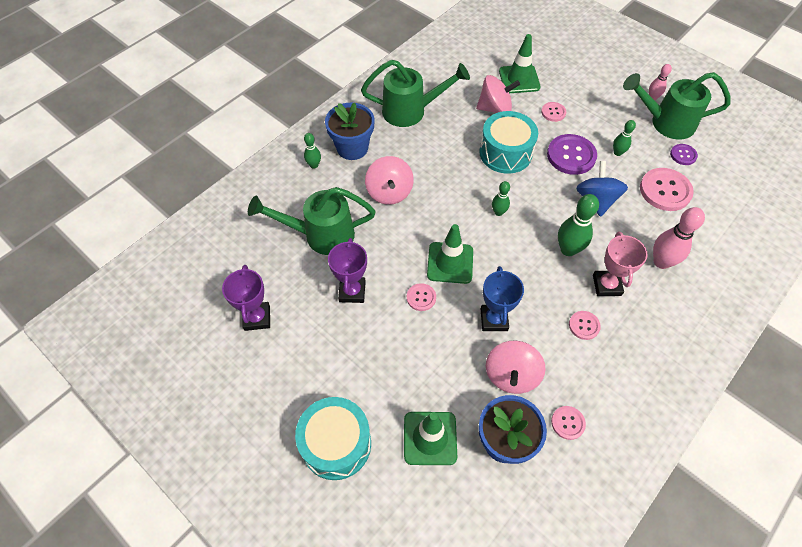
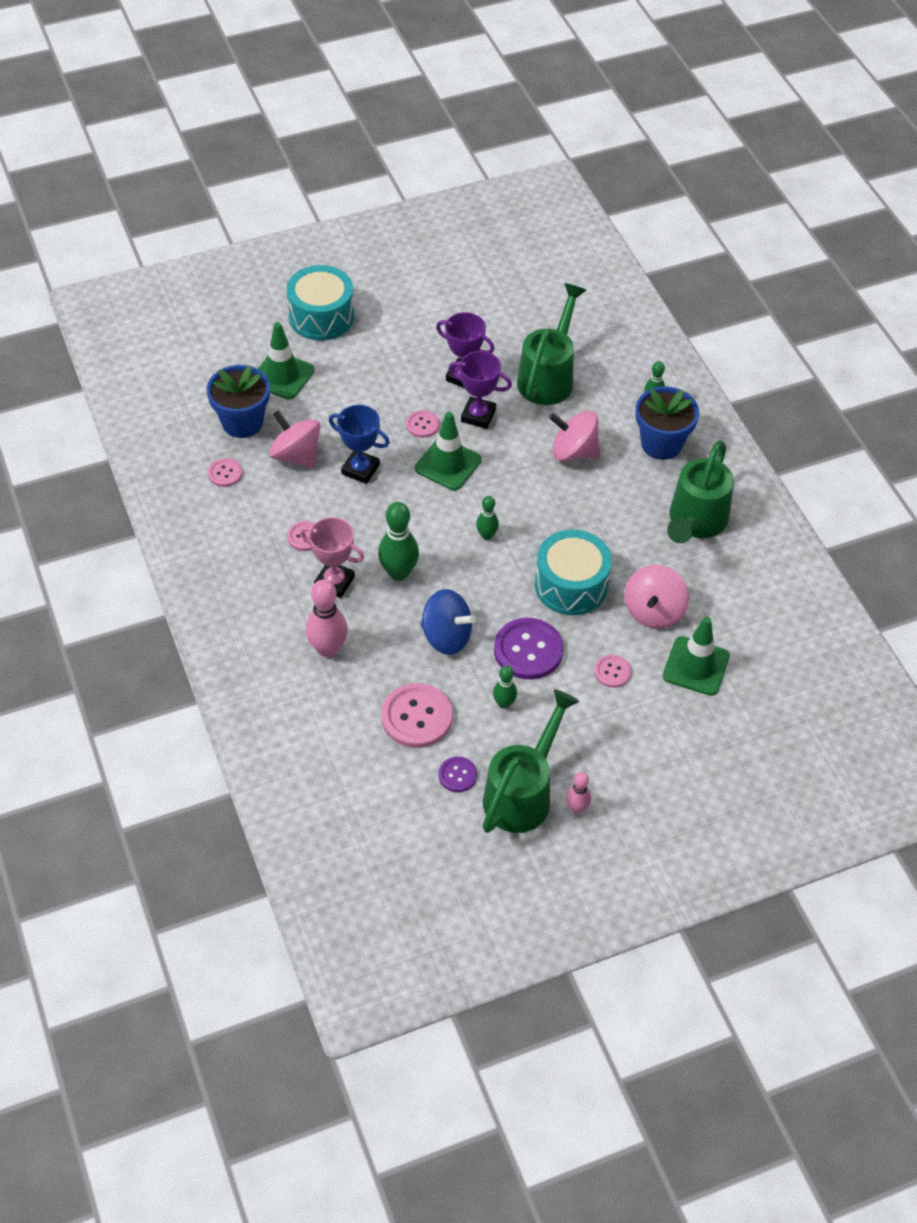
camera: 115 degrees right, 5 degrees down
(257, 318) = (479, 302): purple trophy -> purple trophy (478, 415)

